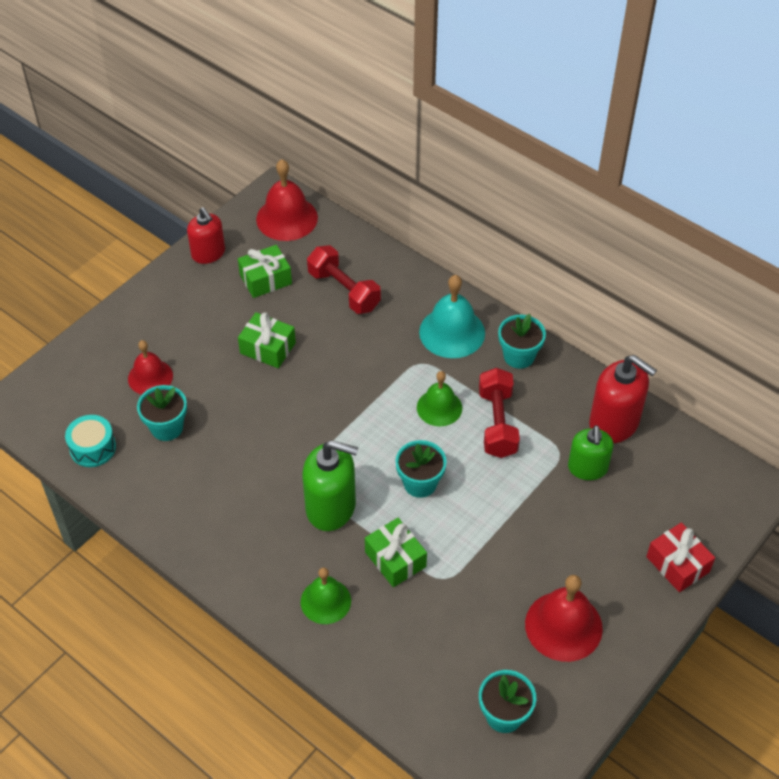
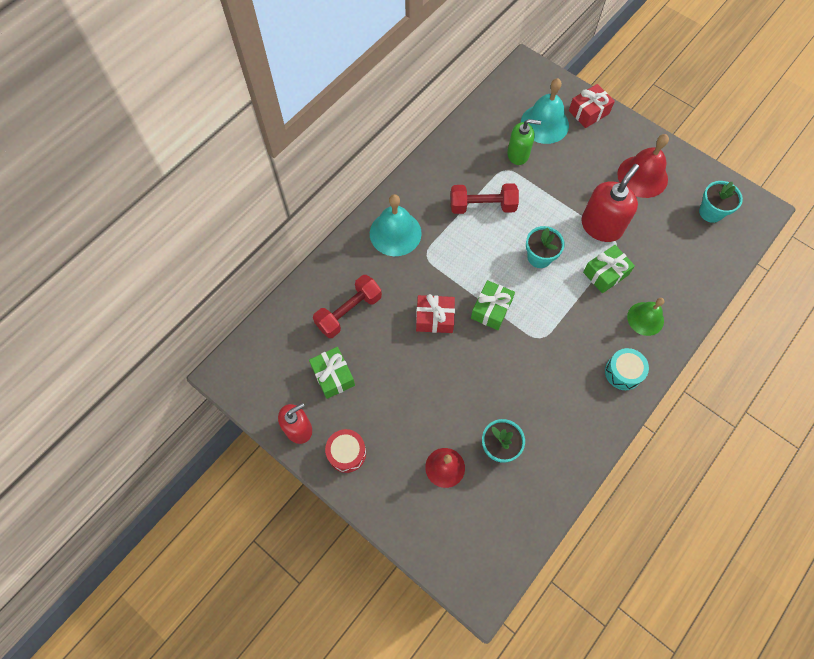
camera: 90 degrees left, 15 degrees up
(93, 448) = (524, 509): turquoise drum -> turquoise drum (623, 372)
(177, 293) = (347, 453): none -> red drum
(268, 348) = (412, 370): green gift -> green gift (491, 309)
(287, 218) = (259, 361): red bell -> none
(331, 507) = (565, 317): green soap dispenser -> none
(333, 370) = (434, 318): none -> red gift
(439, 407) = (469, 243): green bell -> none
(519, 356) = (419, 189): turquoise flower pot -> none
(614, 423) = (478, 136): red soap dispenser -> red soap dispenser (601, 226)
(647, 504) = (544, 124): none -> turquoise bell

